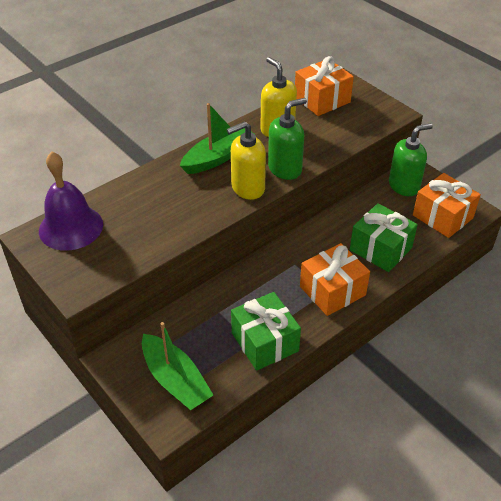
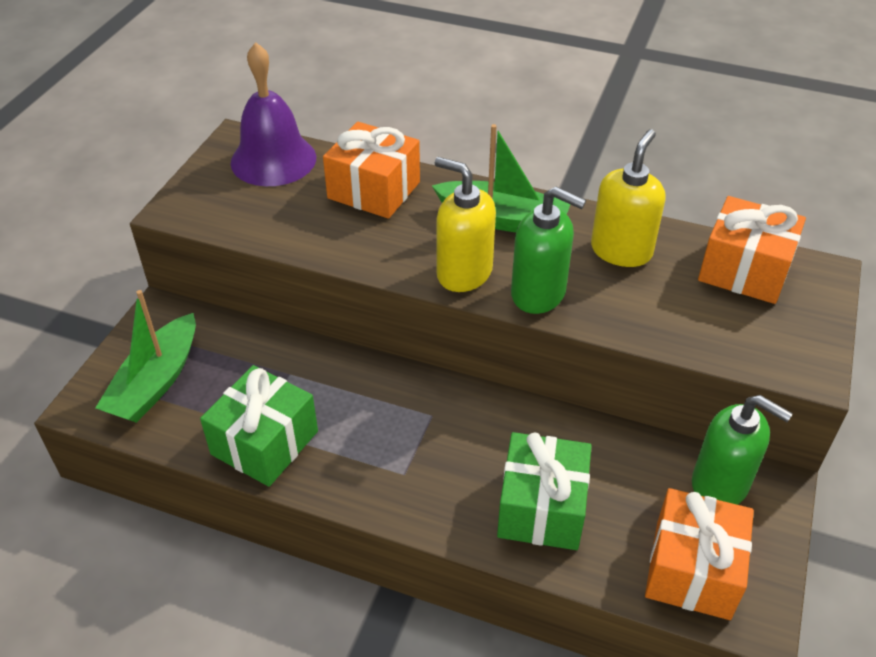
camera: 60 degrees right, 0 degrees up
(332, 291) = (408, 480): orange gift -> orange gift (374, 190)

